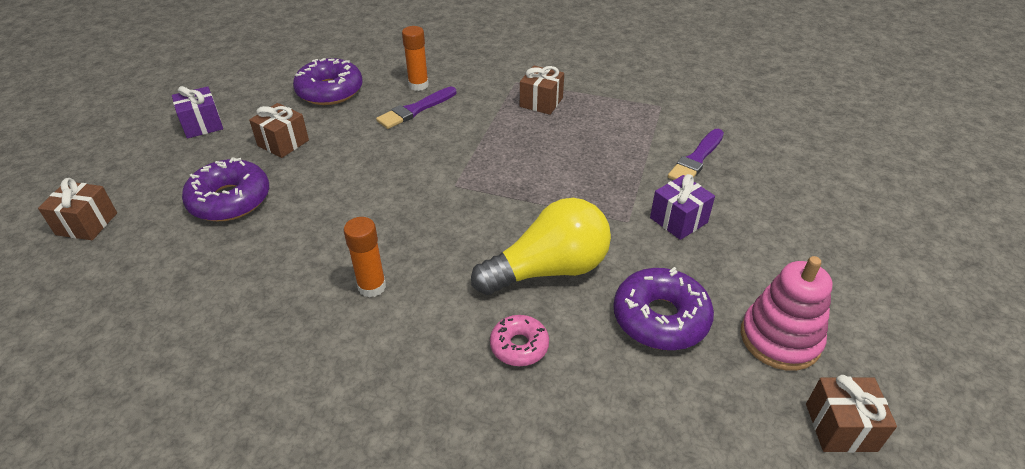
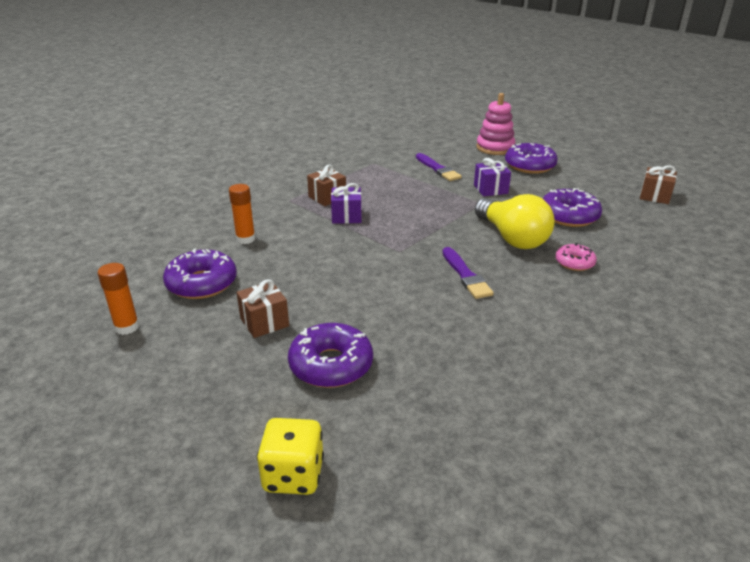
camera: 65 degrees left, 10 degrees down
(87, 224) = (293, 475): brown gift -> yellow dice
(202, 125) = (175, 371): purple gift -> purple gift (346, 216)
(372, 286) = (493, 306): orange glue stick -> orange glue stick (127, 327)
(415, 110) = (282, 247): purple brush -> purple brush (466, 275)
(548, 270) = (512, 238): yellow light bulb -> yellow light bulb turned 150 degrees clockwise
(780, 338) = (595, 192): pink stacking toy -> pink stacking toy (495, 148)
(802, 243) = (529, 166): none -> purple donut

